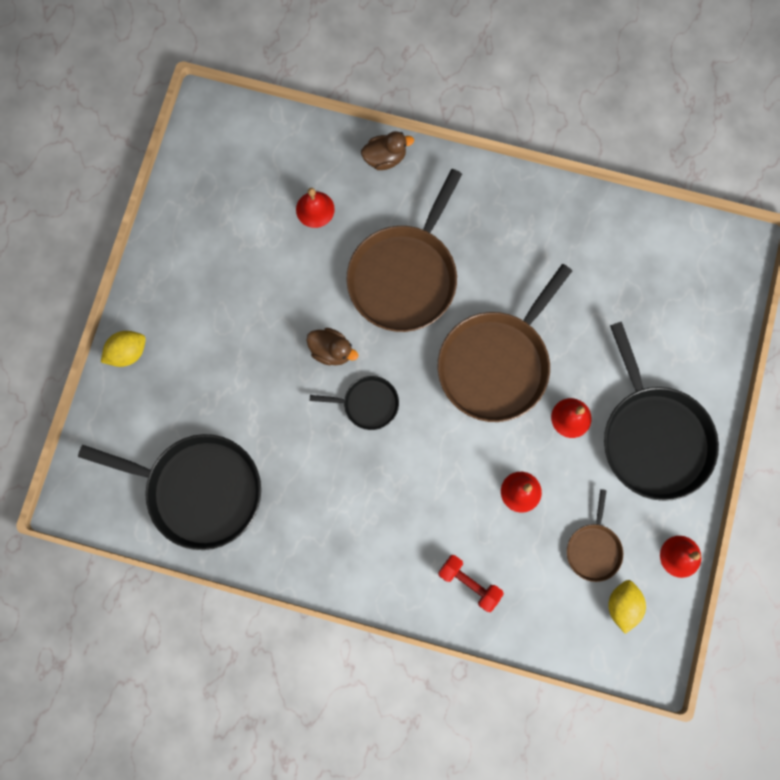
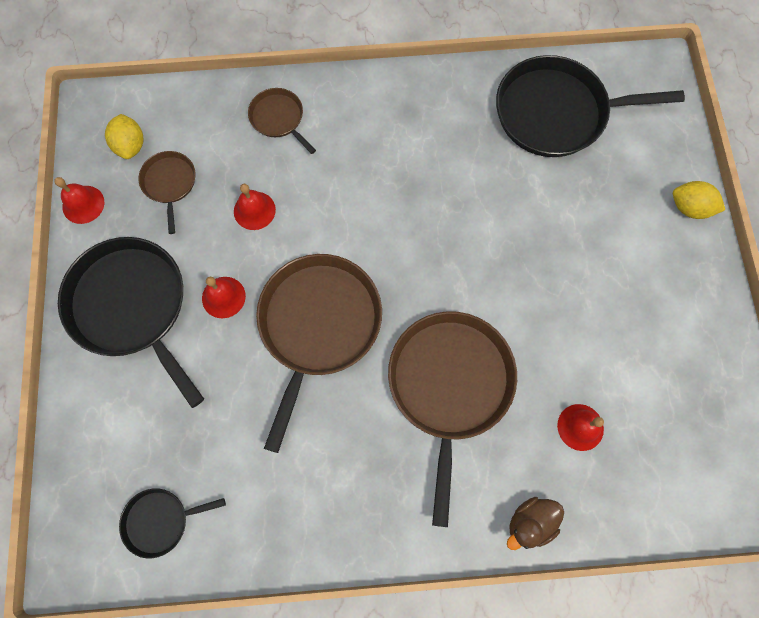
camera: 160 degrees right, 5 degrees down
(128, 352) = (689, 208): yellow lemon -> yellow lemon turned 75 degrees clockwise
(331, 351) = (492, 279): brown duck -> none
(367, 404) = (434, 240): black pan -> black pan (160, 520)
(469, 583) = (279, 118): red dumbbell -> brown pan

